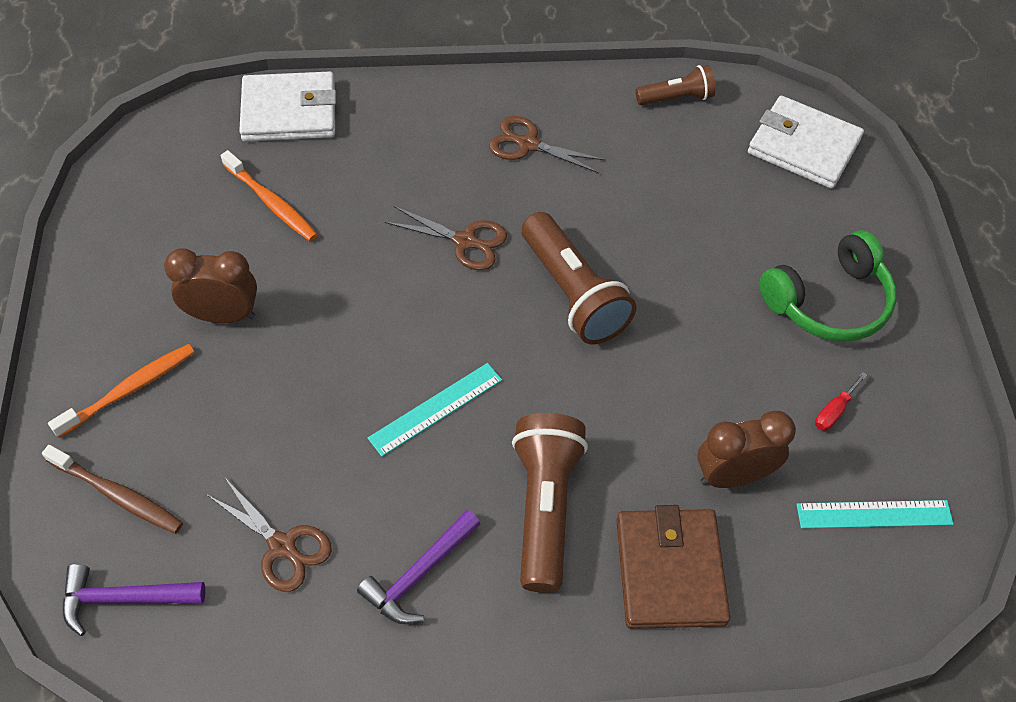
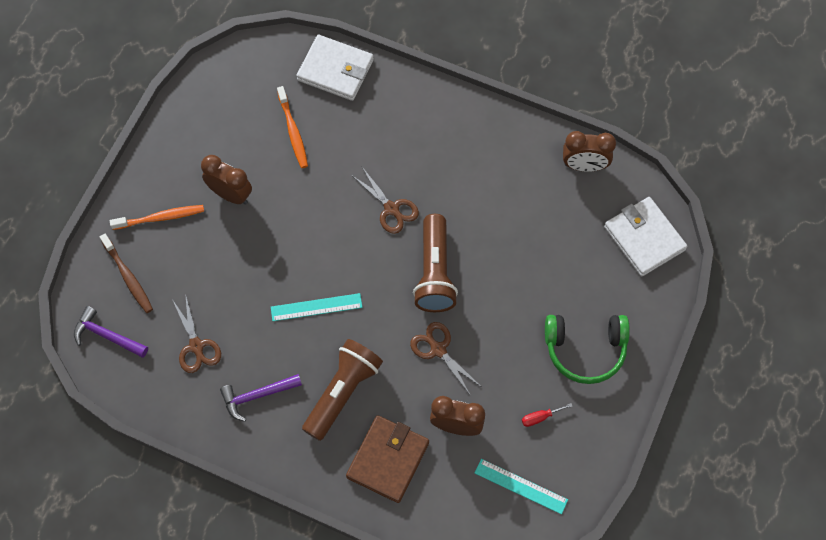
camera: 30 degrees right, 10 degrees up
(528, 144) = (468, 158): brown scissors -> brown scissors (438, 349)
(676, 98) = (584, 166): brown flashlight -> brown clock

